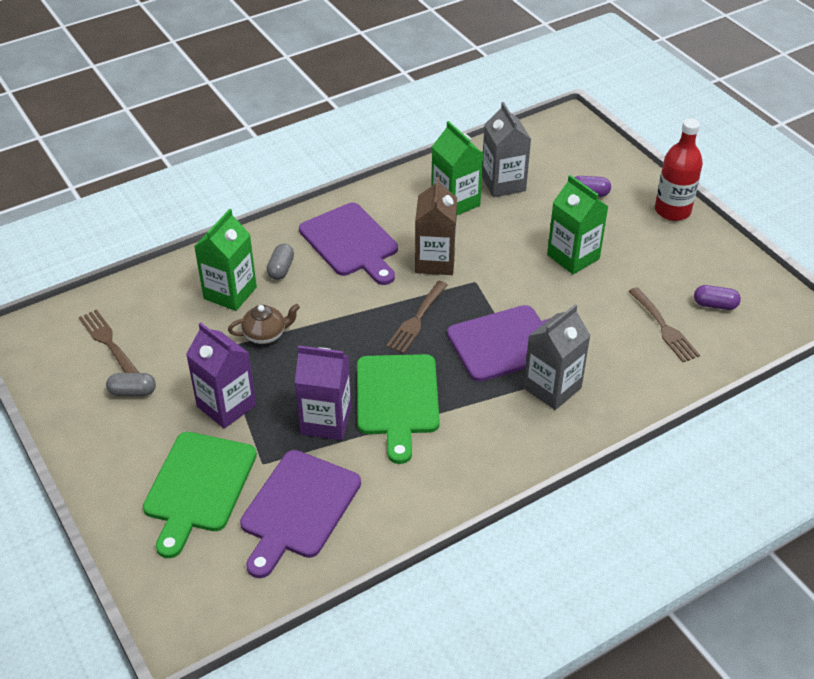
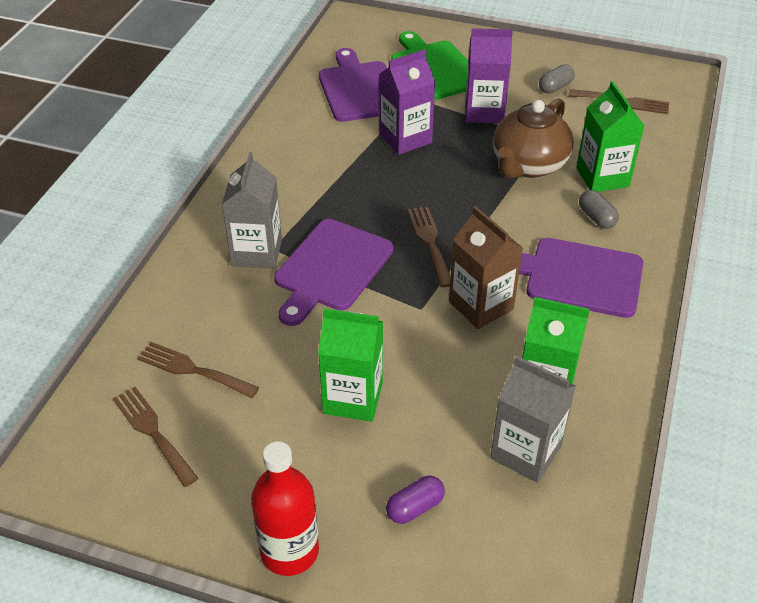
camera: 140 degrees right, 0 degrees up
(265, 335) = (528, 165): brown teapot -> brown teapot, size x1.82
(397, 399) = (372, 177): green cutting board -> none
(715, 305) = (152, 432): purple capsule -> brown fork

